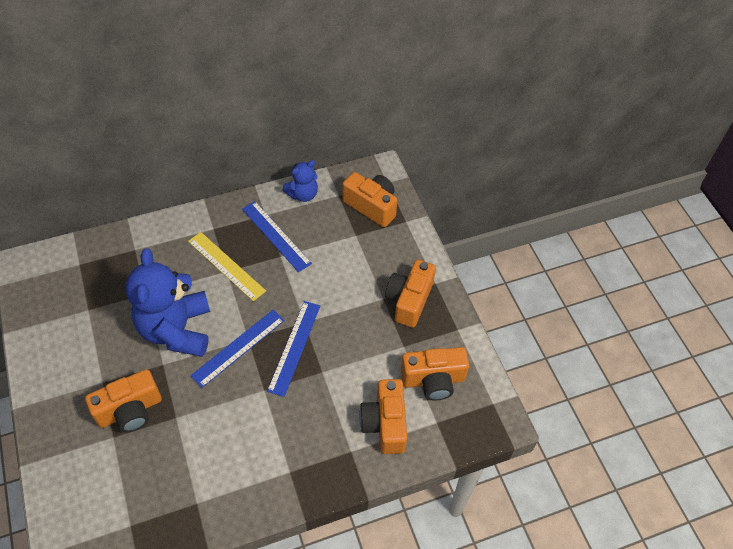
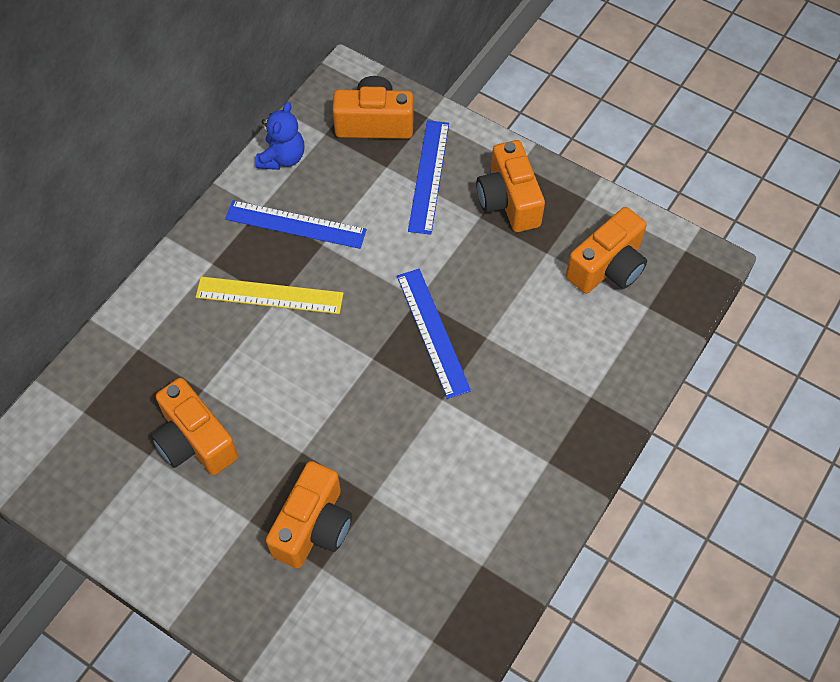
camera: 35 degrees left, 5 degrees up
(177, 330) = (281, 404): blue teddy bear -> none
(238, 347) = (371, 375): blue ruler -> blue ruler (429, 176)
(385, 423) = (599, 344): orange camera -> orange camera (195, 441)

